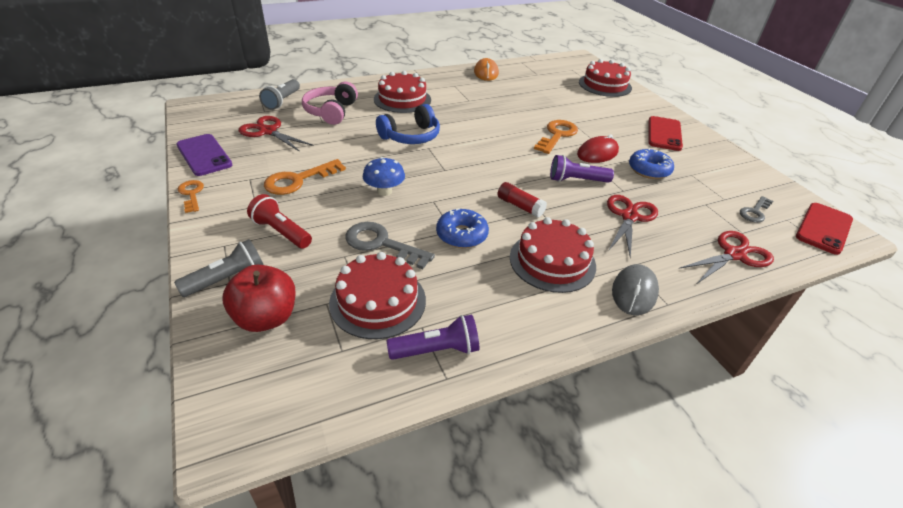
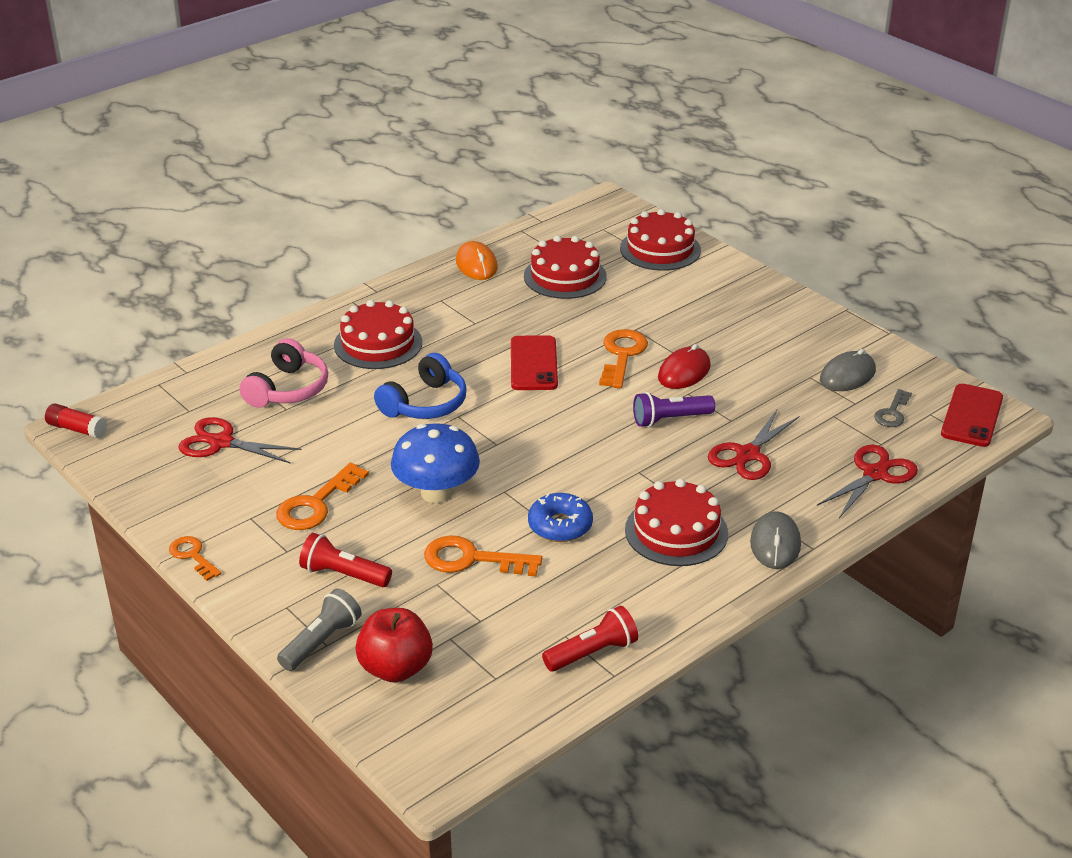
camera: 15 degrees left, 5 degrees down
(204, 155) = (161, 499): purple phone -> none
(282, 101) = (203, 388): grey flashlight -> none
(331, 112) = (288, 389): pink headphones -> pink headphones turned 150 degrees counterclockwise
(378, 301) = (505, 622): red cake -> red cake (565, 276)
(382, 244) = (472, 559): grey key -> orange key
(384, 191) = (436, 493): blue mushroom -> blue mushroom, size x1.59
(437, 350) = (592, 653): purple flashlight -> red flashlight
(520, 206) = (613, 472): red glue stick -> red glue stick (77, 429)
(629, 217) = (747, 454): red scissors -> red scissors turned 150 degrees counterclockwise
(649, 170) = (756, 382): blue donut -> none
(664, 134) = (763, 319): red phone -> red phone (533, 364)
(721, 179) = (847, 375): none -> grey mouse

